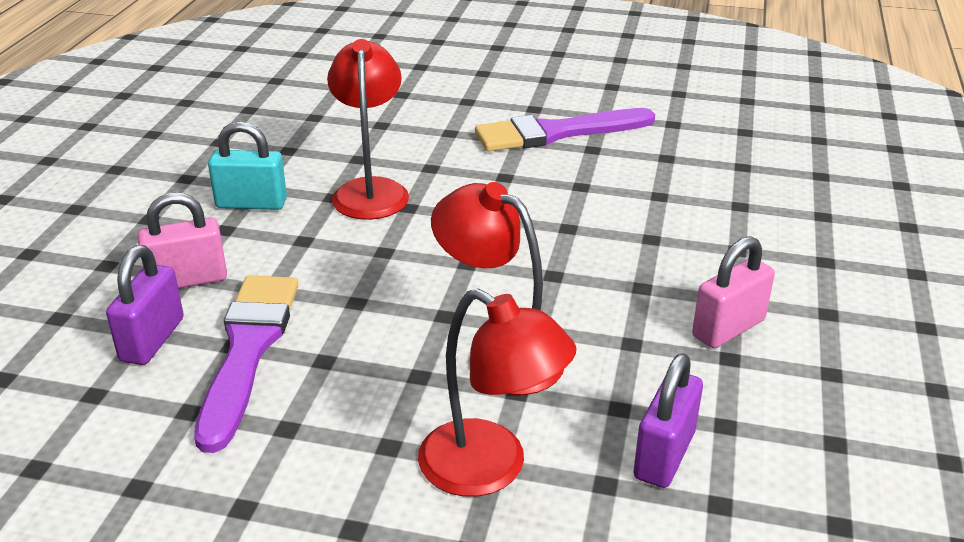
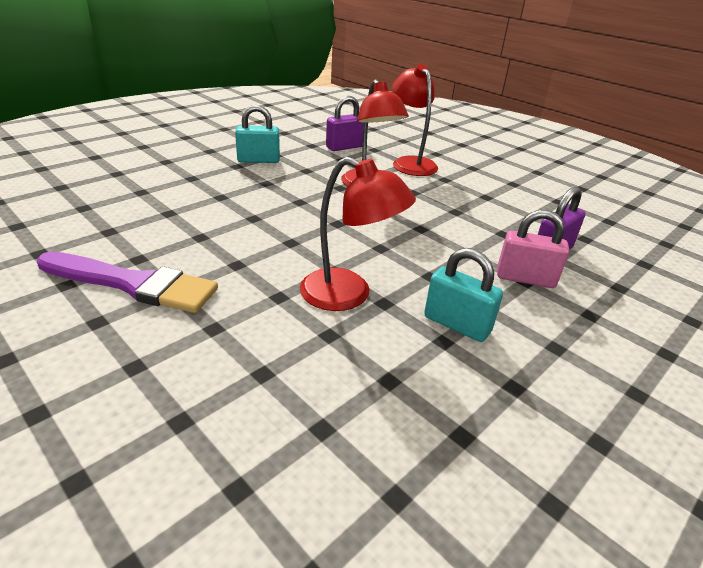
camera: 150 degrees left, 0 degrees up
(248, 350) = (495, 228): purple brush -> none
(371, 190) = (348, 295): red lamp -> red lamp turned 90 degrees counterclockwise
(728, 328) = (258, 160): pink padlock -> turquoise padlock

